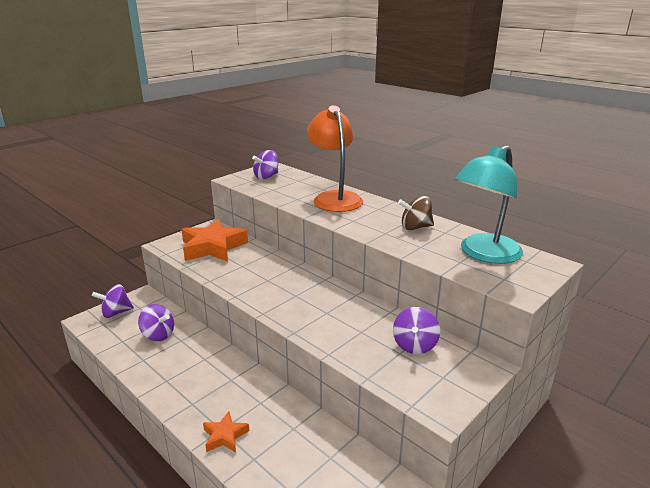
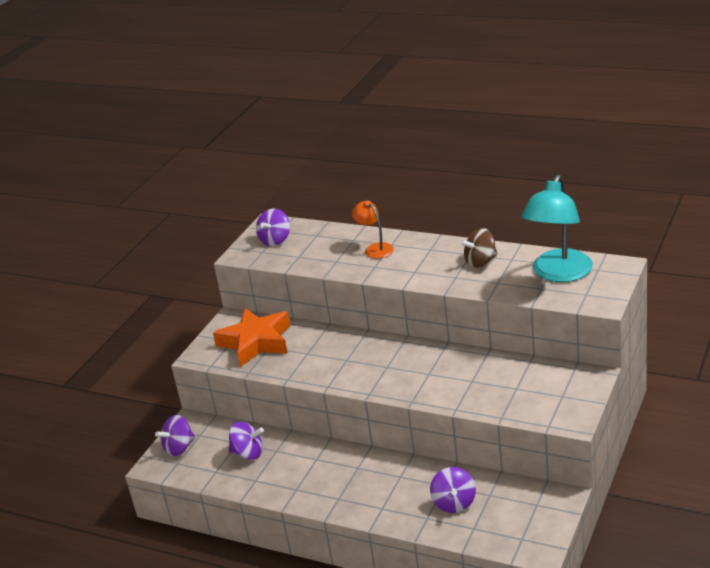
camera: 15 degrees left, 5 degrees up
(225, 436) = (389, 511): orange star -> none
(334, 198) = (375, 248): orange lamp -> orange lamp, size x0.52
(414, 345) = (525, 377): purple spinning top -> purple spinning top (454, 503)

